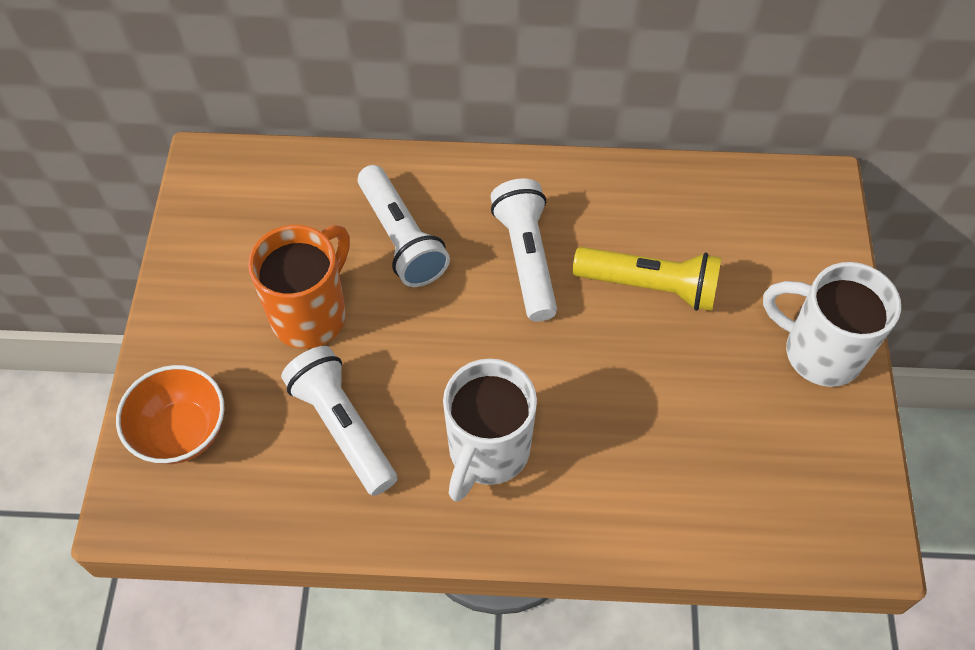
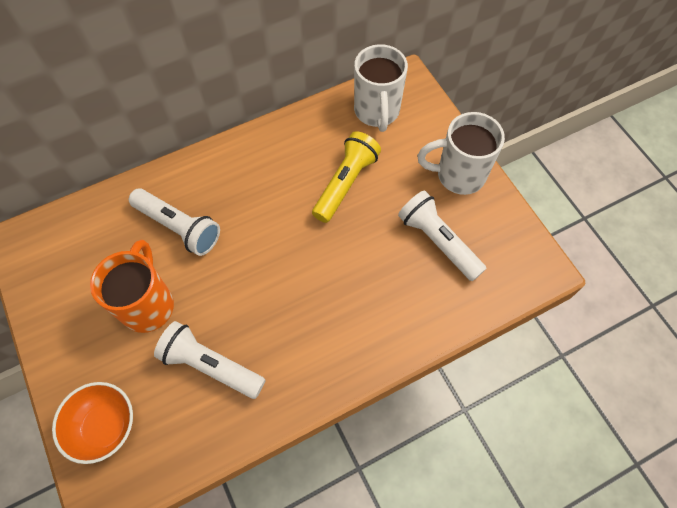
camera: 30 degrees left, 5 degrees up
(487, 452) = (308, 332): white mug -> white mug (377, 112)
(526, 258) = (263, 202): white flashlight -> white flashlight (438, 241)
(650, 286) = (345, 183): yellow flashlight -> yellow flashlight turned 45 degrees counterclockwise

